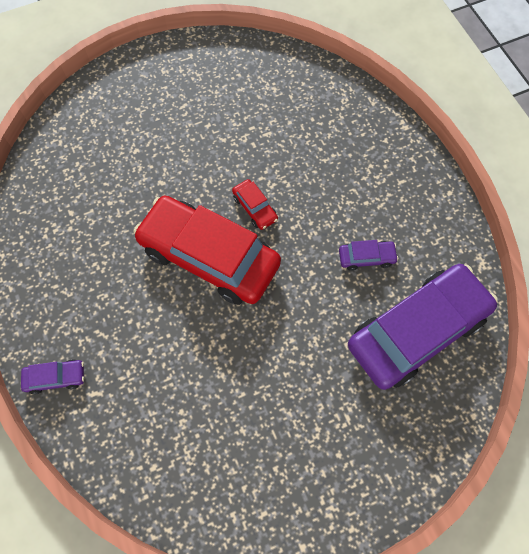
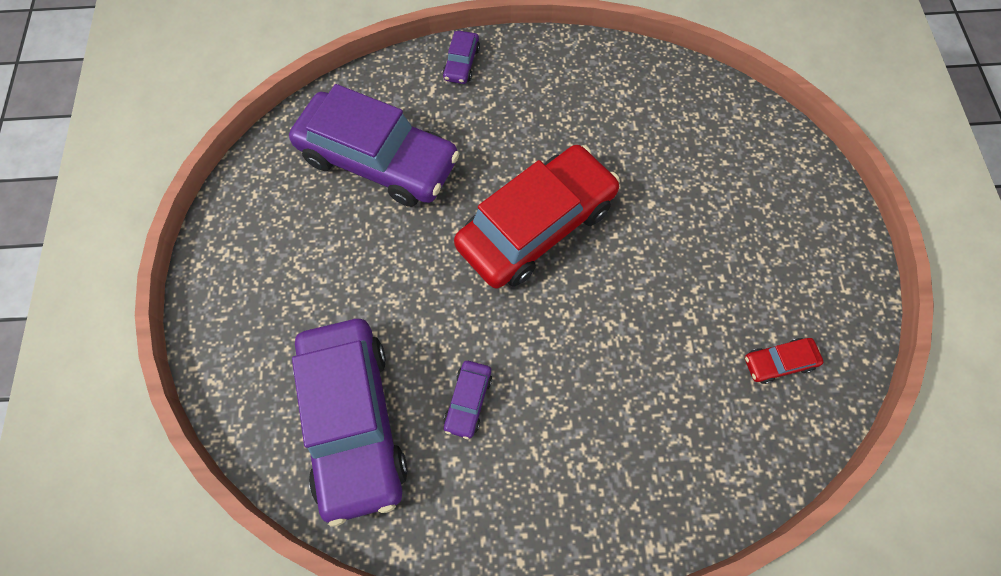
camera: 110 degrees right, 0 degrees up
(188, 411) = (378, 160): none -> purple car
(255, 208) = (582, 294): red car -> red car (778, 362)

